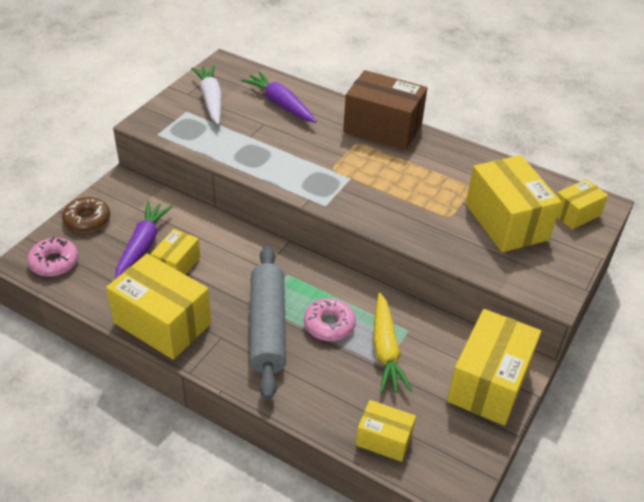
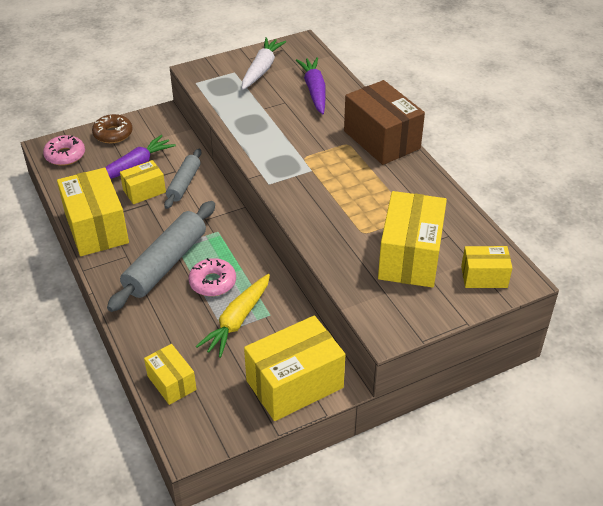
camera: 35 degrees right, 0 degrees up
(210, 242) = (184, 184): none -> grey rolling pin

